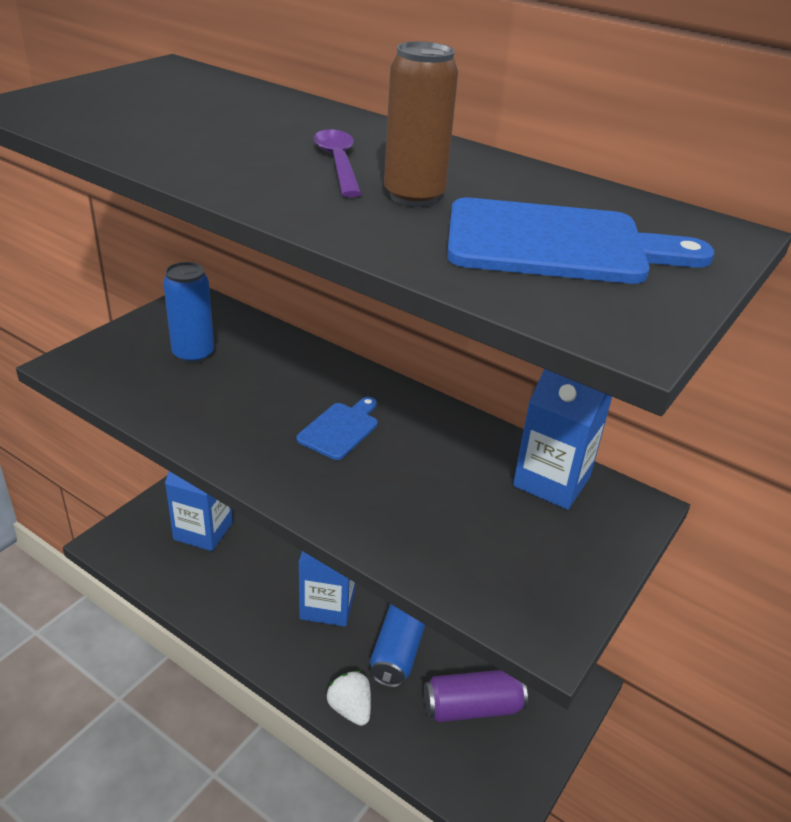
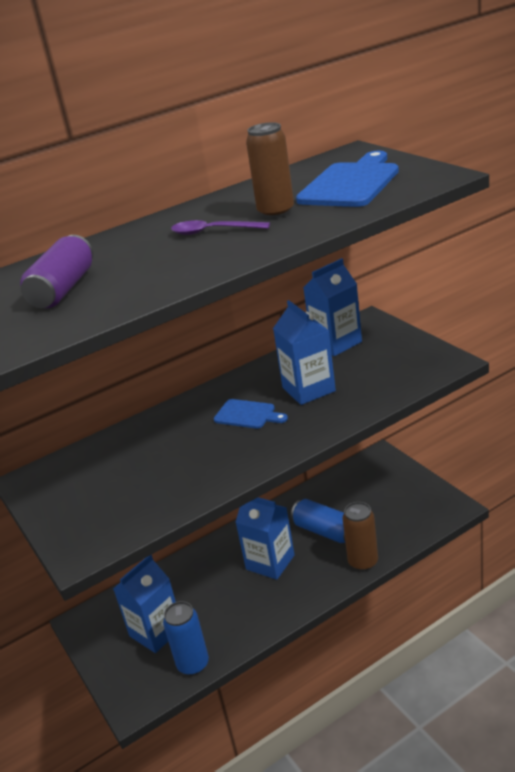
camera: 60 degrees left, 5 degrees down
(193, 354) = (112, 480): blue can -> blue can (193, 664)
(340, 429) = (247, 414): blue cutting board -> blue cutting board turned 150 degrees clockwise
(350, 708) = (363, 562): white strawberry -> brown can
(415, 475) = (308, 389): none -> blue carton
(472, 707) = (381, 505): purple can -> purple can (63, 289)

